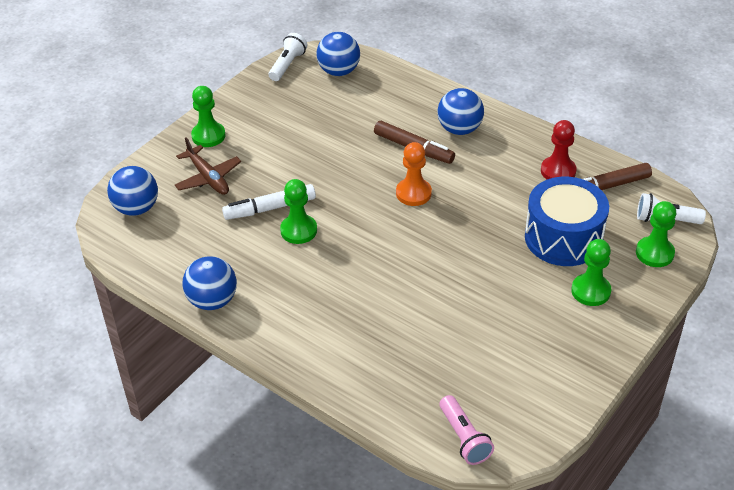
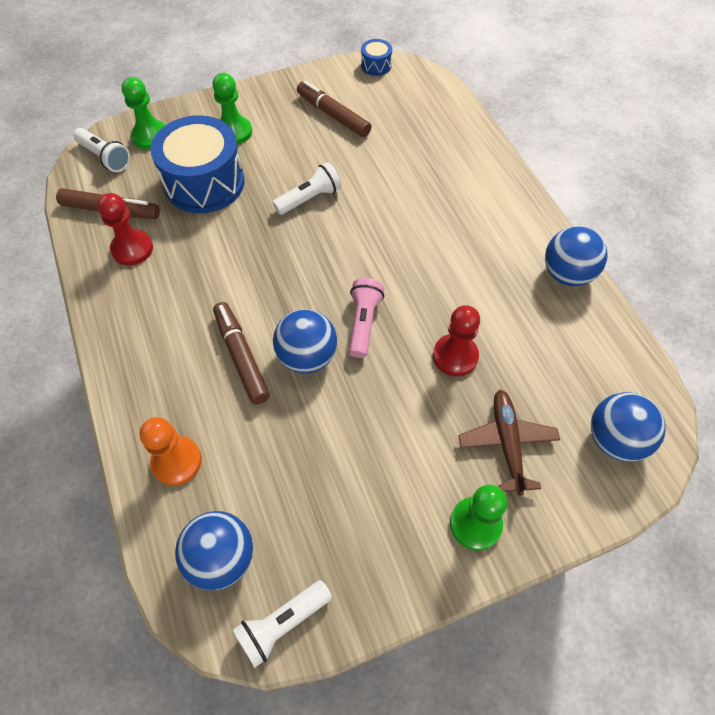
camera: 150 degrees left, 15 degrees up
(270, 208) = (455, 356): white marker -> red pawn
(298, 230) = (440, 311): green pawn -> none
(413, 193) = (292, 296): orange pawn -> orange pawn (177, 461)
(459, 129) = (169, 356): blue ball -> blue ball (307, 357)
(464, 438) = (422, 83): pink flashlight -> pink flashlight (363, 323)
(466, 265) = (310, 198): none -> white flashlight
(520, 352) = (333, 115): none -> brown marker
(532, 437) = (376, 65): none -> blue drum

